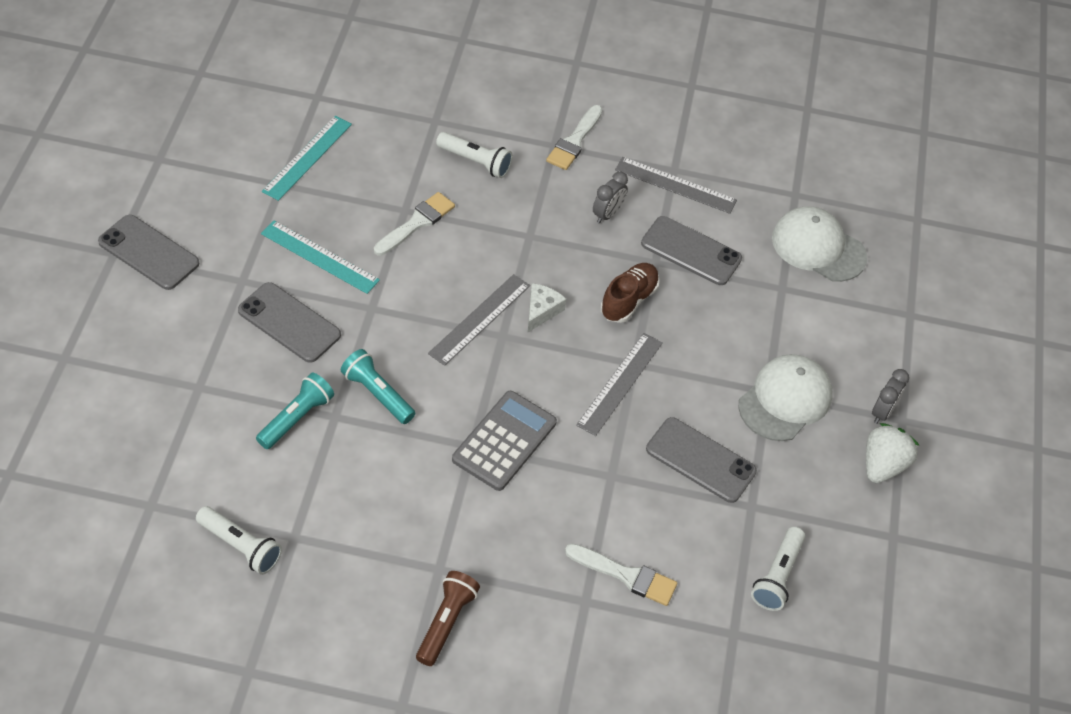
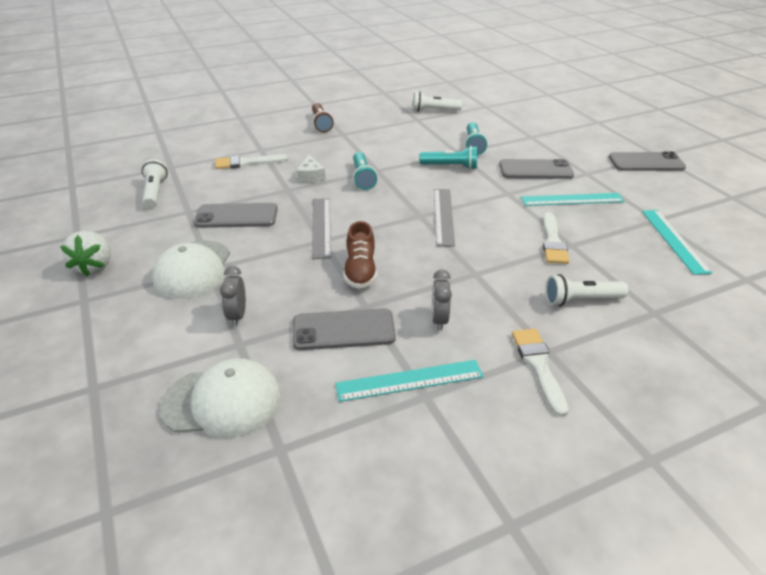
camera: 150 degrees right, 15 degrees down
(504, 441) = (362, 178): grey calculator -> turquoise flashlight
(541, 311) = (412, 237): white cheese -> white cheese (311, 176)
(675, 185) = (409, 380): grey ruler -> turquoise ruler
(882, 412) = (104, 297): grey clock -> grey clock (237, 316)

